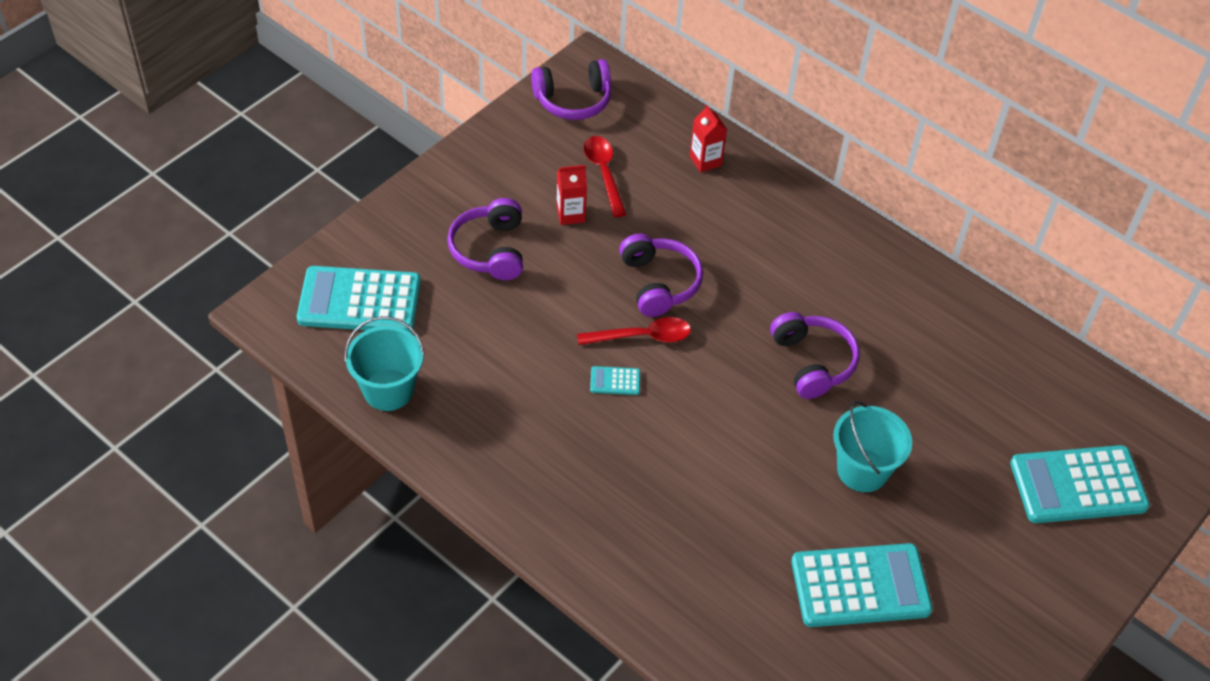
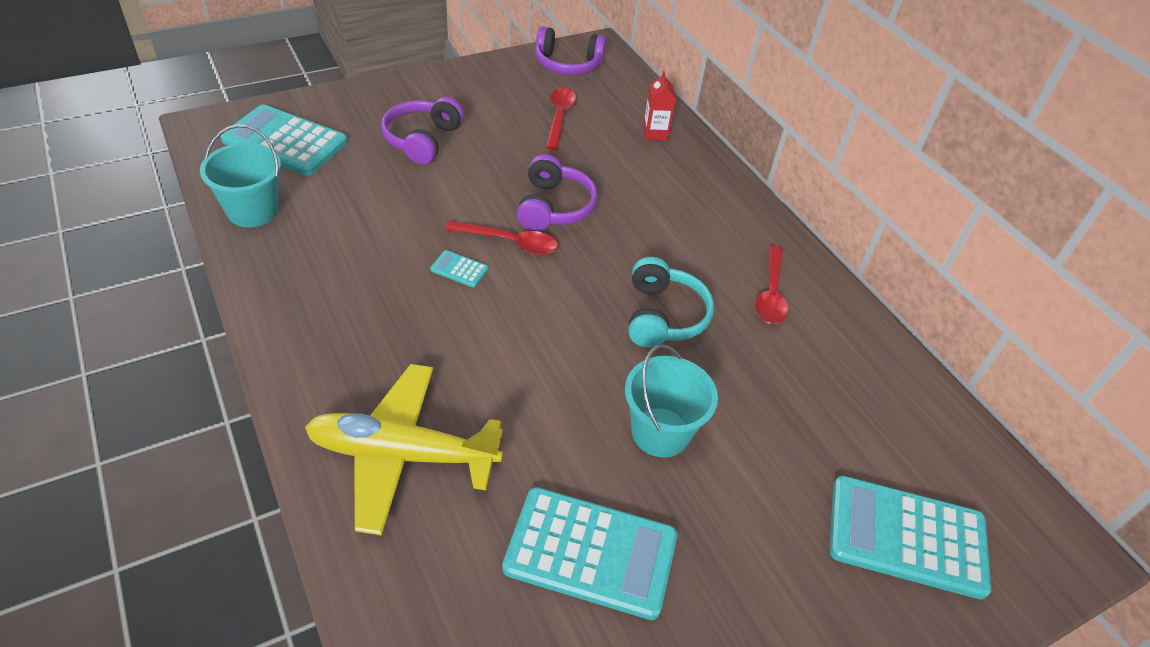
camera: 20 degrees right, 5 degrees down
(570, 214) = (510, 136): red carton -> none
(676, 566) = (402, 455): none -> yellow plane
(812, 362) = (663, 316): purple headphones -> turquoise headphones
(891, 306) = (771, 293): none -> red spoon

